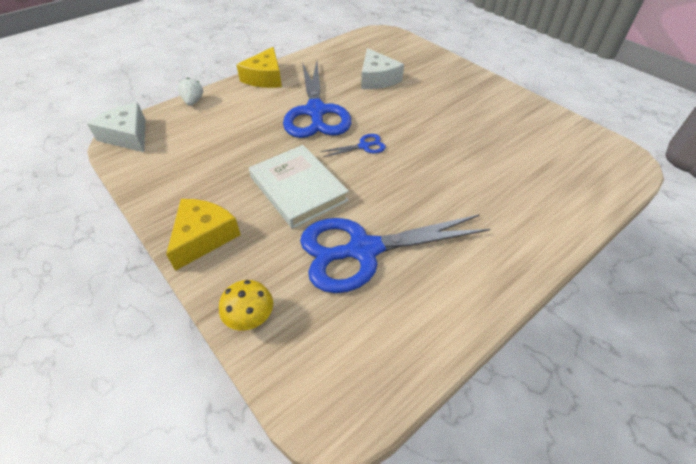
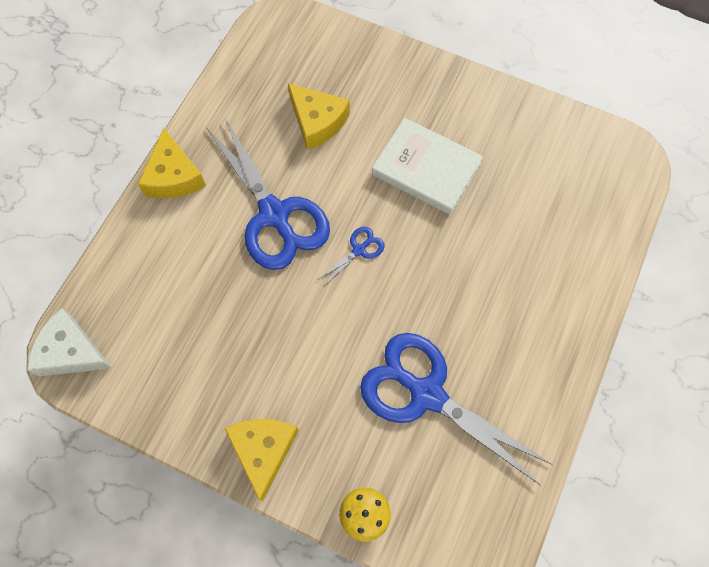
camera: 25 degrees left, 20 degrees up
(193, 101) = (110, 259): white strawberry -> none
(298, 188) = (321, 344): white book -> white book (426, 169)
(363, 250) = (426, 394): blue scissors -> blue scissors turned 75 degrees clockwise
(377, 79) = (317, 121): white cheese -> yellow cheese

